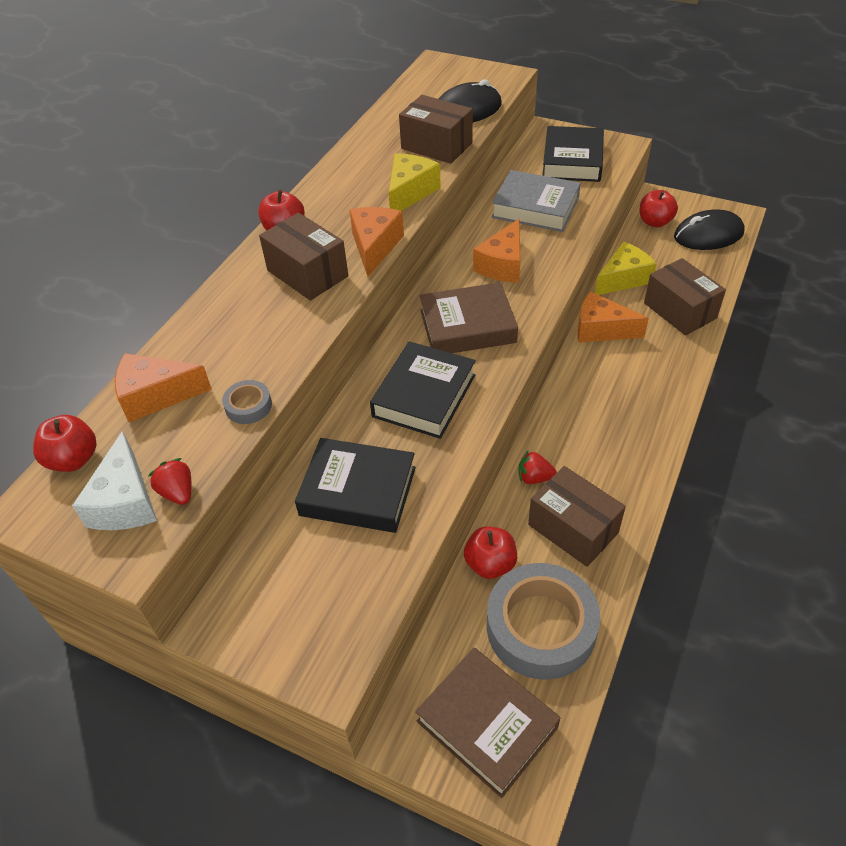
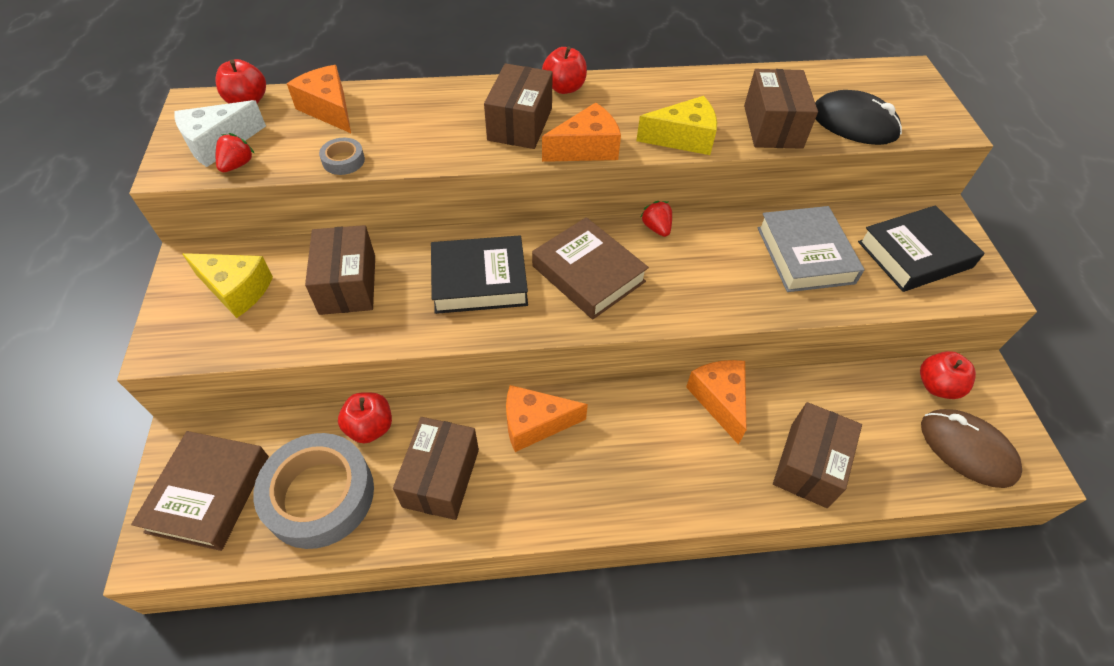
camera: 55 degrees right, 5 degrees up
(358, 491) = (348, 284): black book -> brown box
(502, 265) = (694, 264): orange cheese -> orange cheese (535, 424)
(534, 478) = (485, 421): red strawberry -> red strawberry (656, 228)
(623, 279) = (813, 391): yellow cheese -> yellow cheese (236, 290)
(708, 235) = (967, 449): black mouse -> brown mouse

